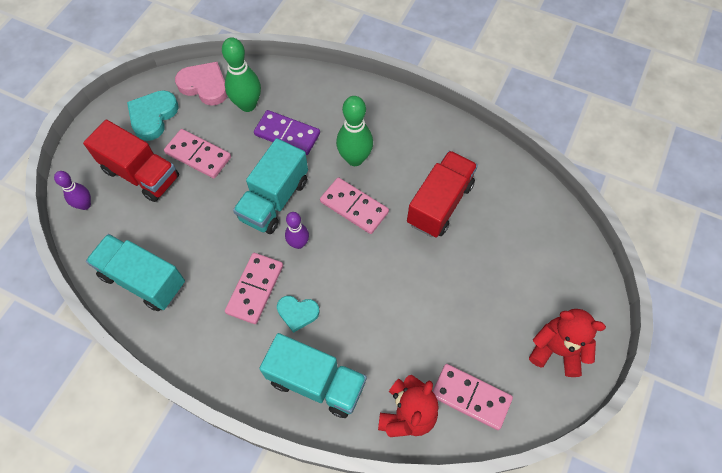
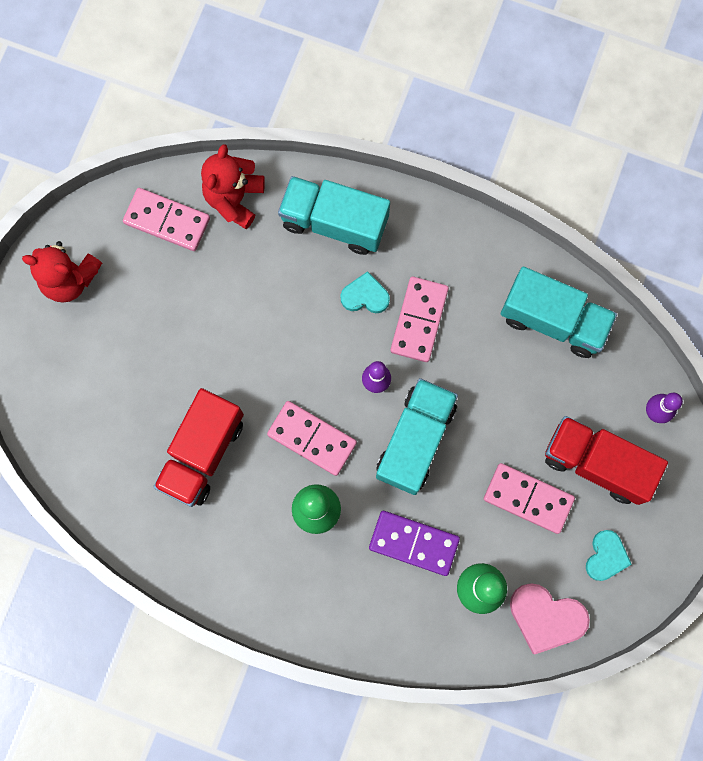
camera: 175 degrees right, 15 degrees up
(153, 116) = (606, 556): turquoise heart -> turquoise heart, size x0.65

